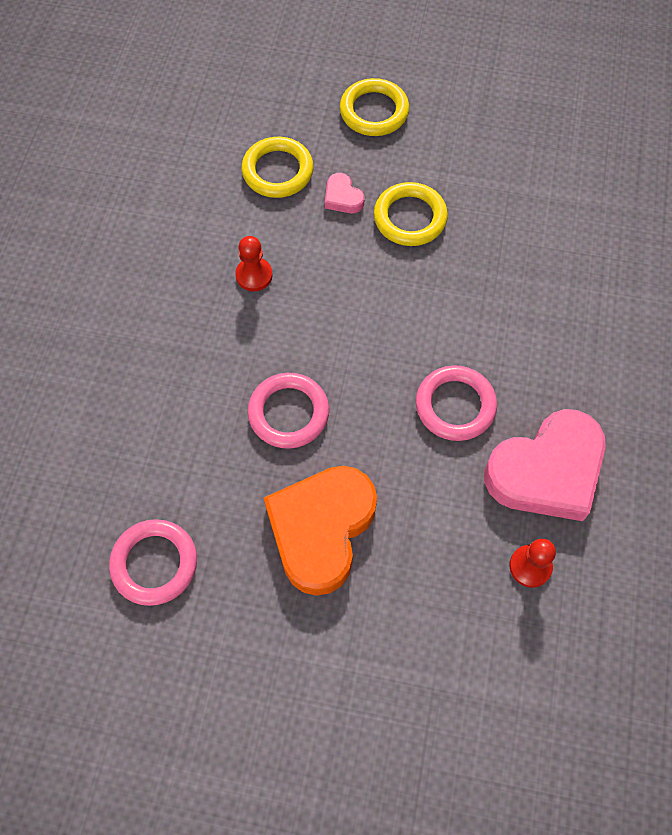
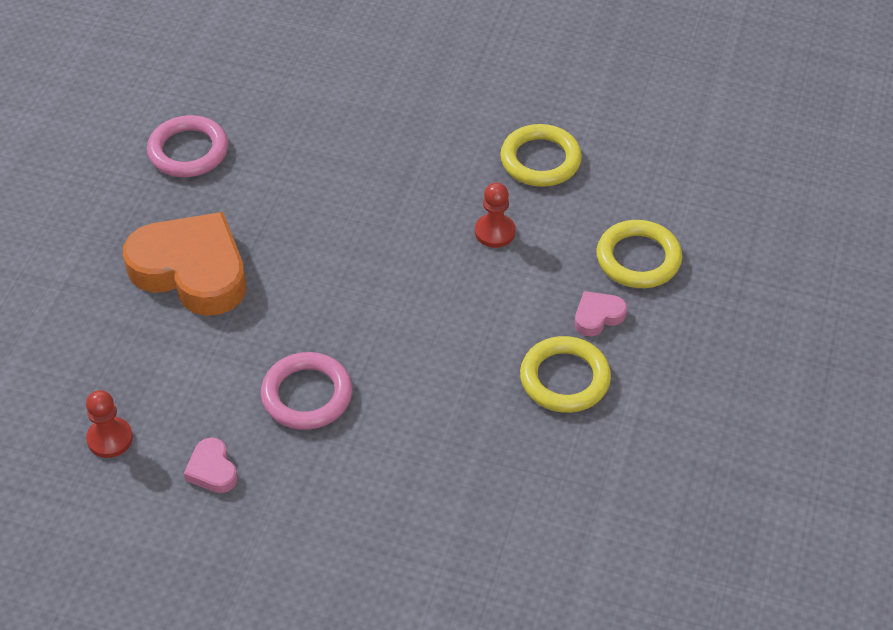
camera: 95 degrees right, 15 degrees down
(288, 413) = (323, 252): pink ring -> none
(374, 111) = (732, 357): yellow ring -> yellow ring (540, 160)
(546, 471) = (212, 470): pink heart -> pink heart, size x0.42

